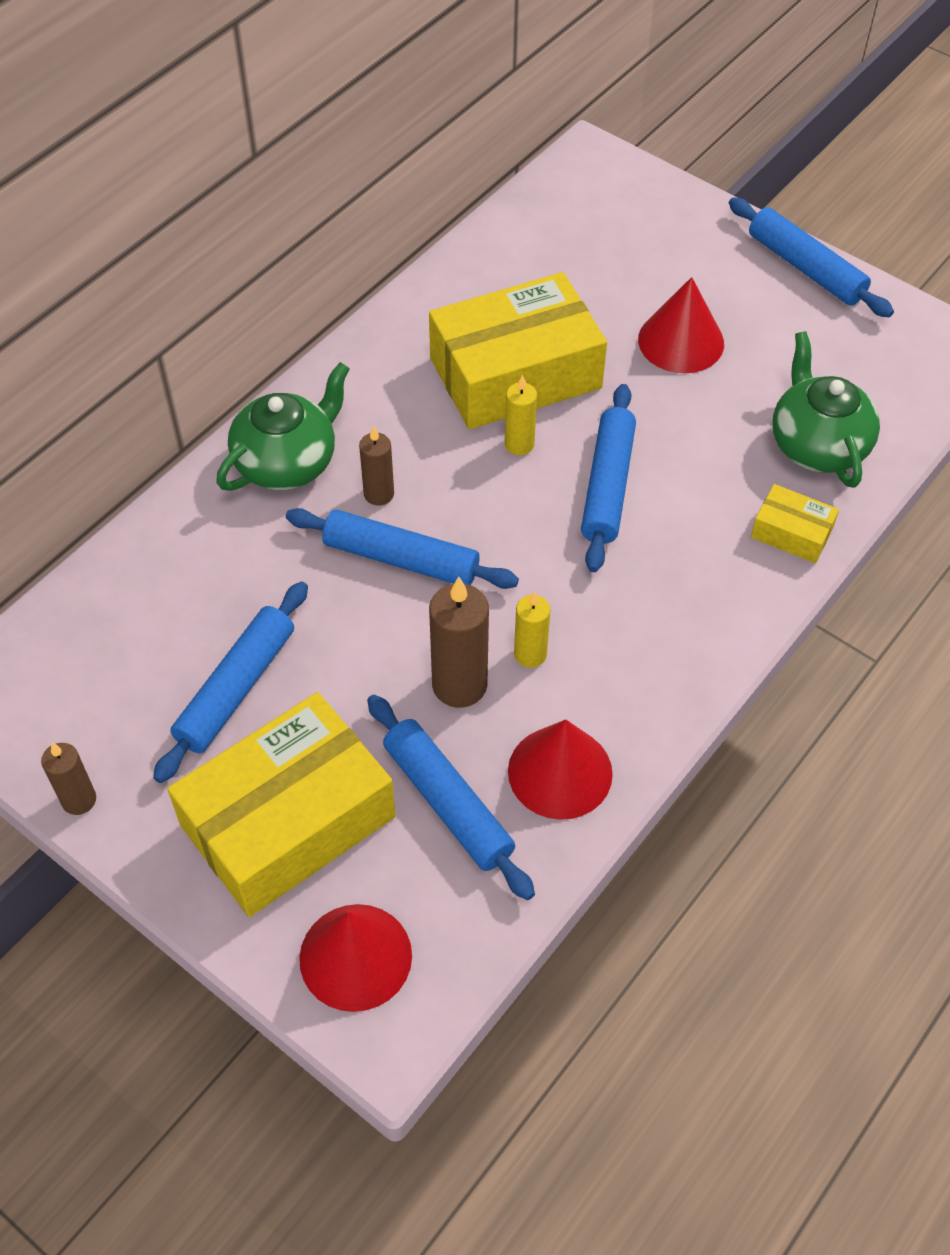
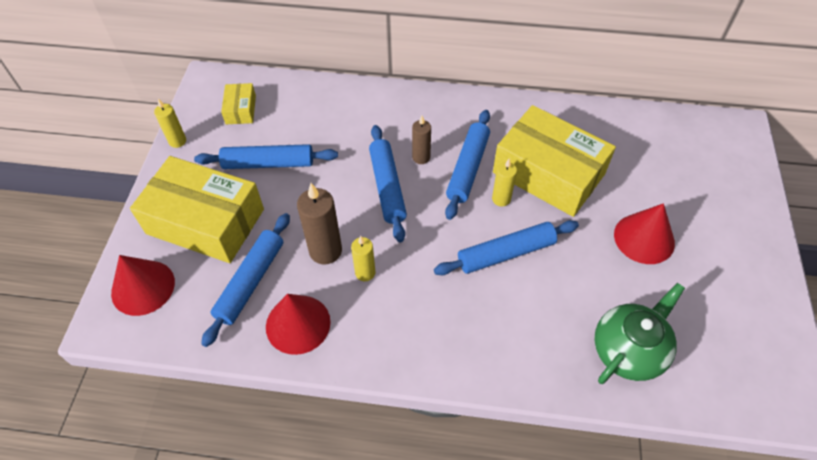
camera: 60 degrees right, 0 degrees up
(79, 800) = (177, 141): brown candle -> yellow candle
(287, 462) = (413, 113): green teapot -> none
(791, 533) = (547, 367): yellow box -> yellow box (241, 110)
(805, 268) = (769, 276): blue rolling pin -> blue rolling pin (467, 168)

